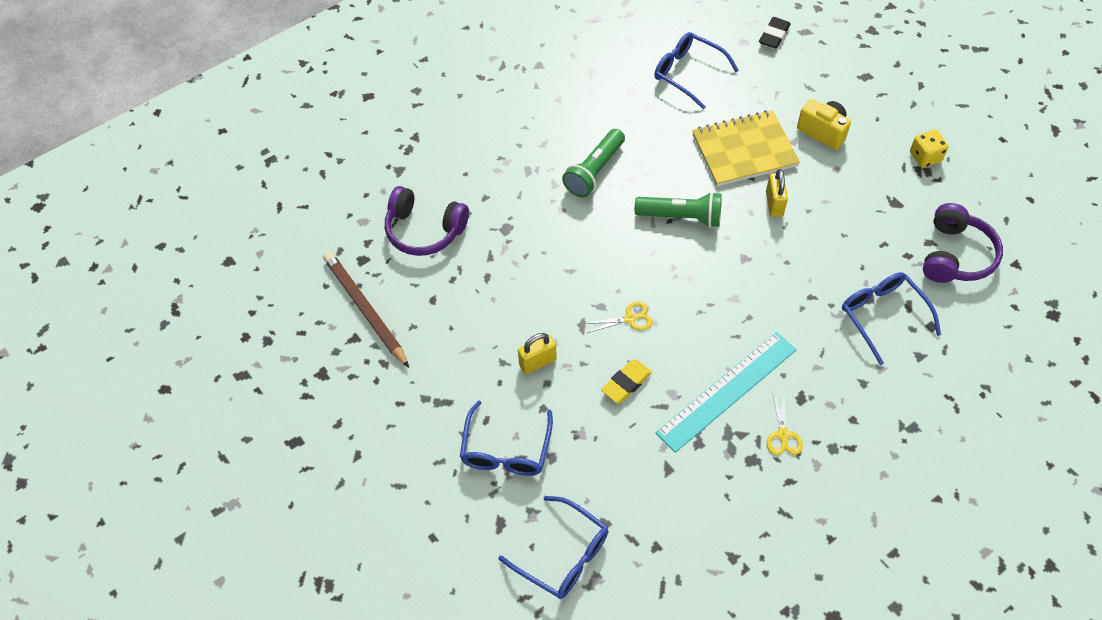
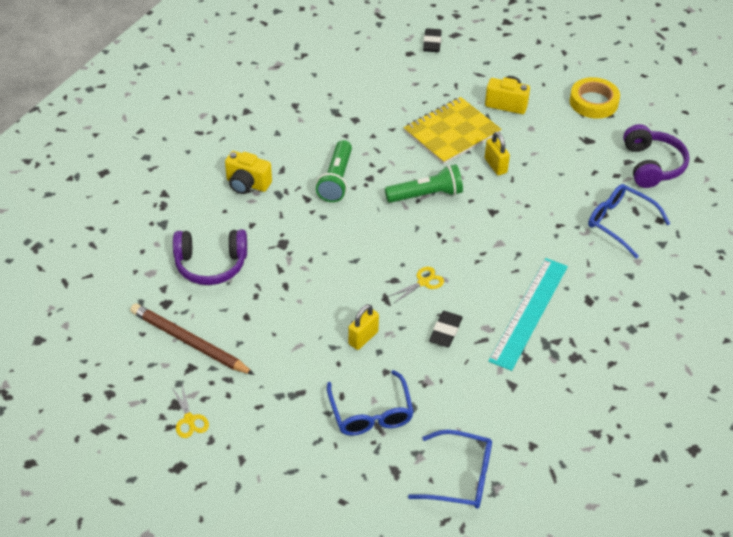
camera: 25 degrees left, 10 degrees down
(501, 150) = (247, 184): none -> yellow camera
(626, 383) = (445, 332): yellow eraser -> black eraser
(688, 73) = (376, 87): blue glasses -> none
(783, 435) = (589, 331): yellow scissors -> yellow scissors (189, 420)
(925, 157) = (593, 102): yellow dice -> yellow tape

